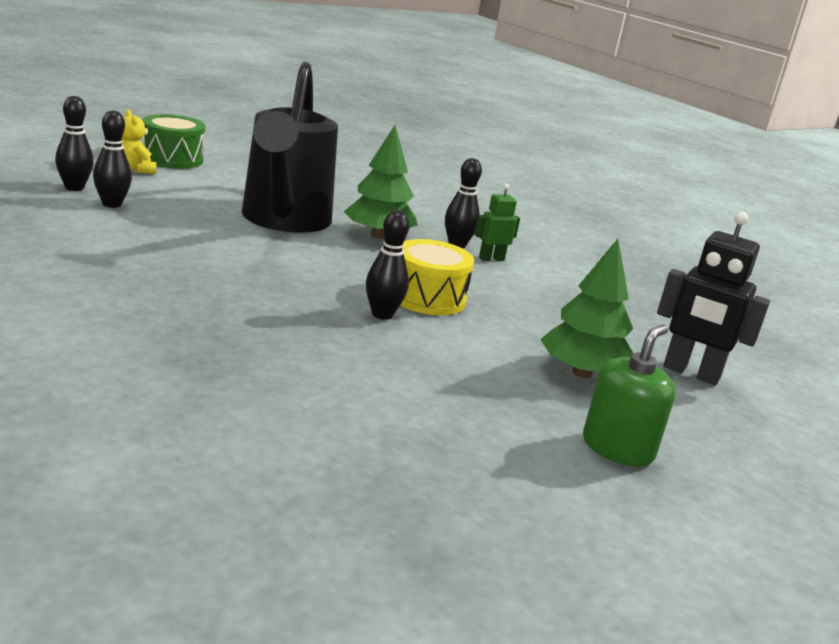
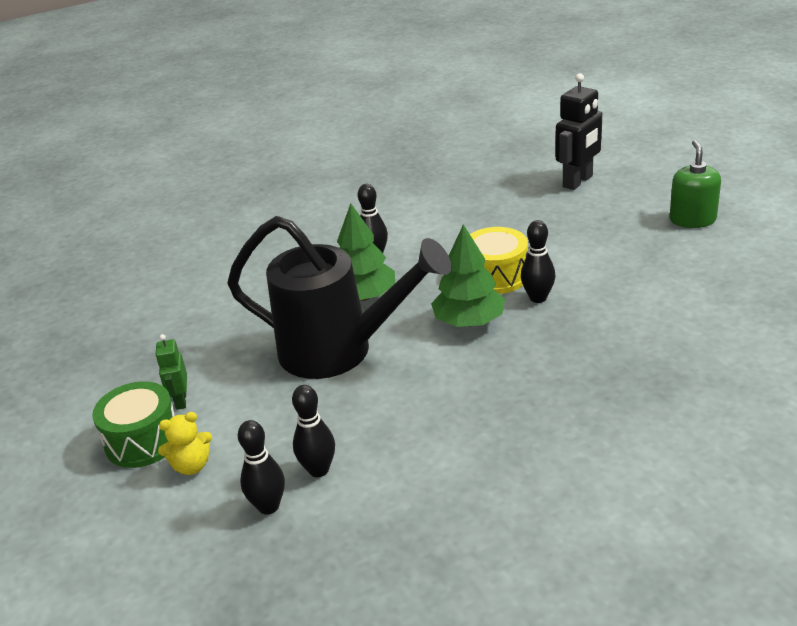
camera: 70 degrees left, 10 degrees up
(491, 259) = (401, 241): green robot -> green robot (180, 401)
(582, 373) = (597, 221): green tree -> green tree (469, 321)
(617, 448) = (692, 220): green soap dispenser -> green soap dispenser turned 45 degrees clockwise

